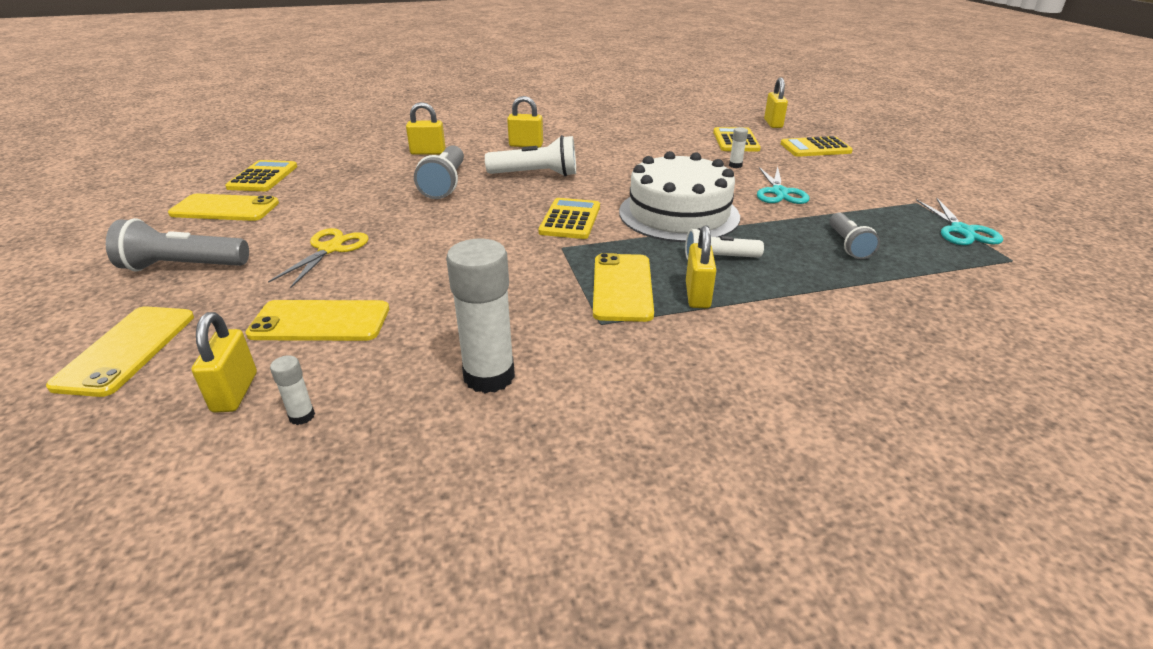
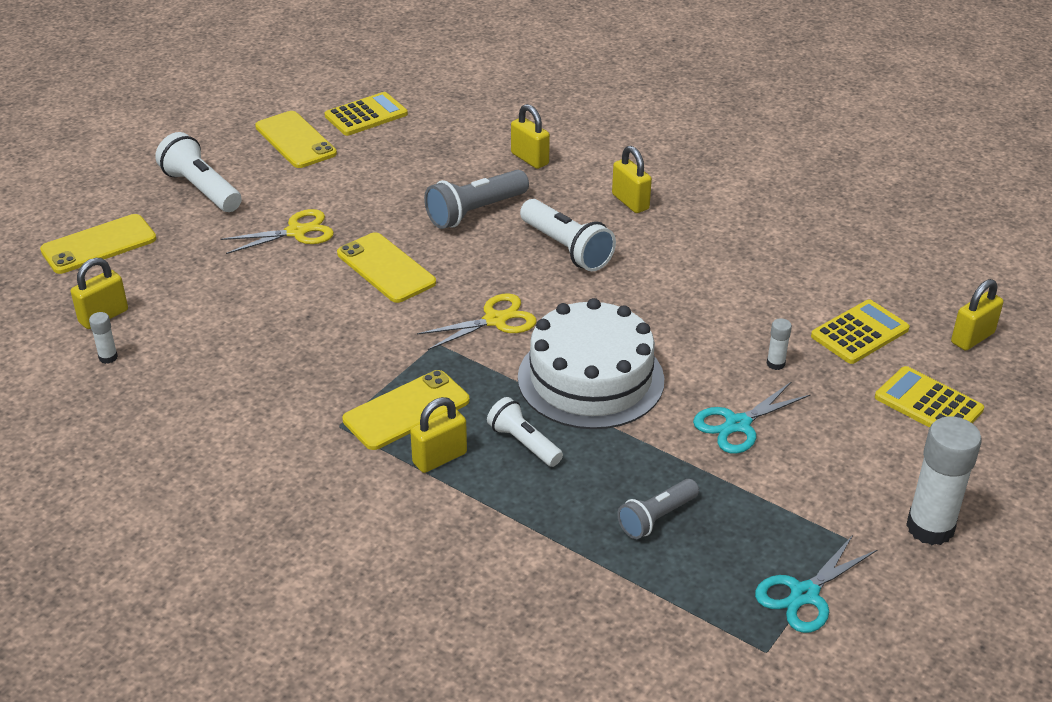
camera: 50 degrees right, 5 degrees up
(183, 267) = (201, 189): grey flashlight -> white flashlight
(320, 322) = (203, 296): yellow phone -> yellow phone (386, 268)
(489, 376) = (219, 408): white glue stick -> white glue stick (930, 527)
(570, 219) = (495, 320): yellow calculator -> yellow scissors

